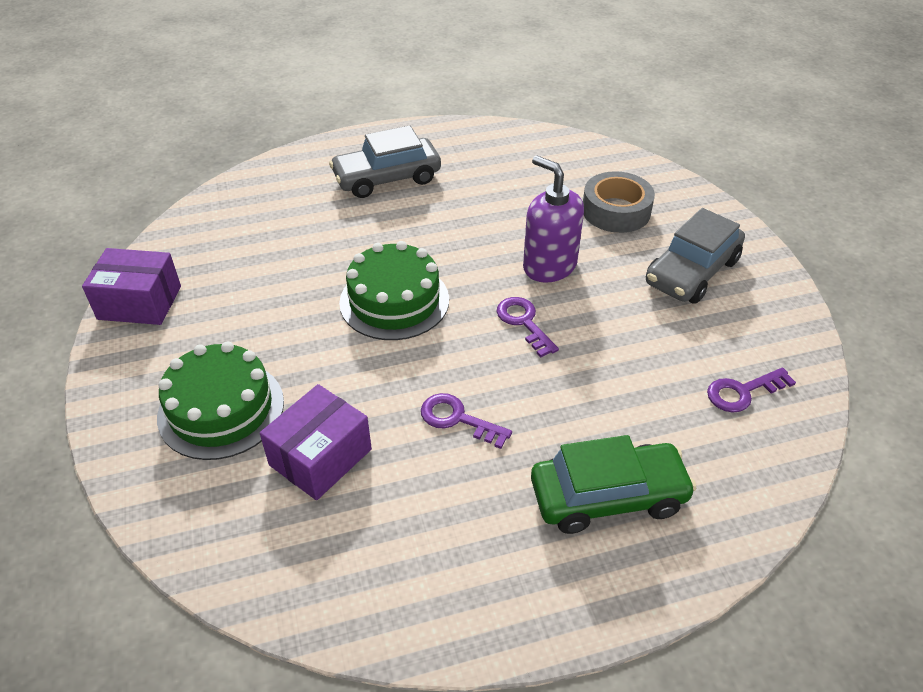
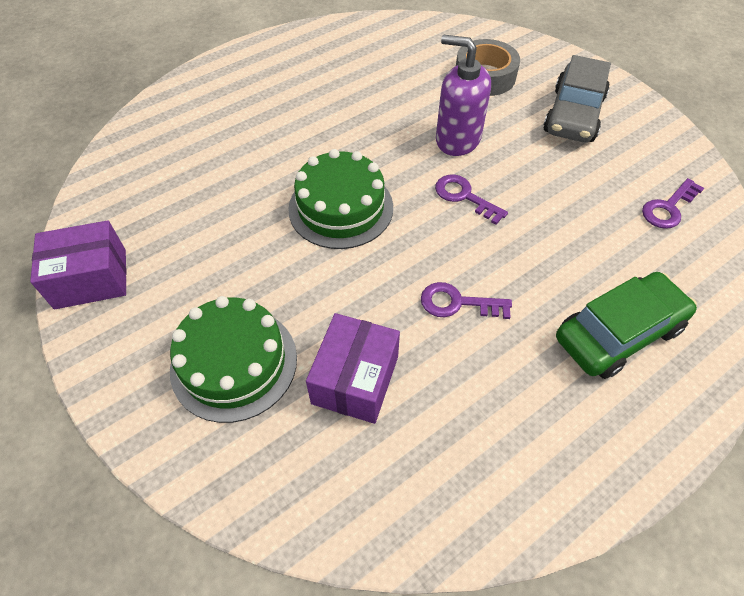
camera: 20 degrees left, 10 degrees up
(387, 178) = (270, 93): grey car -> none

